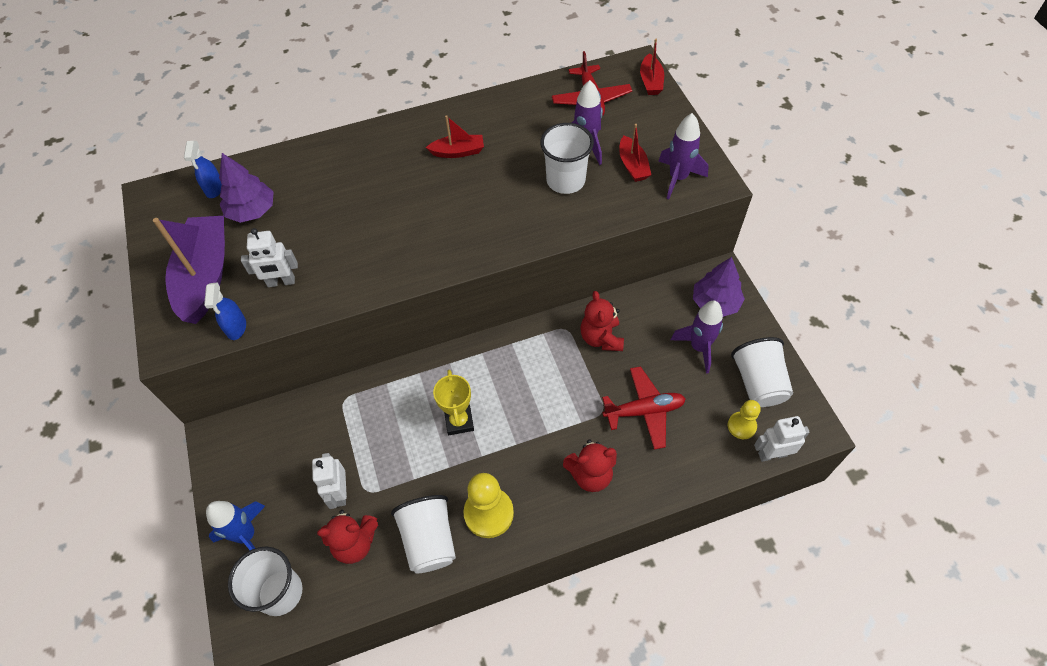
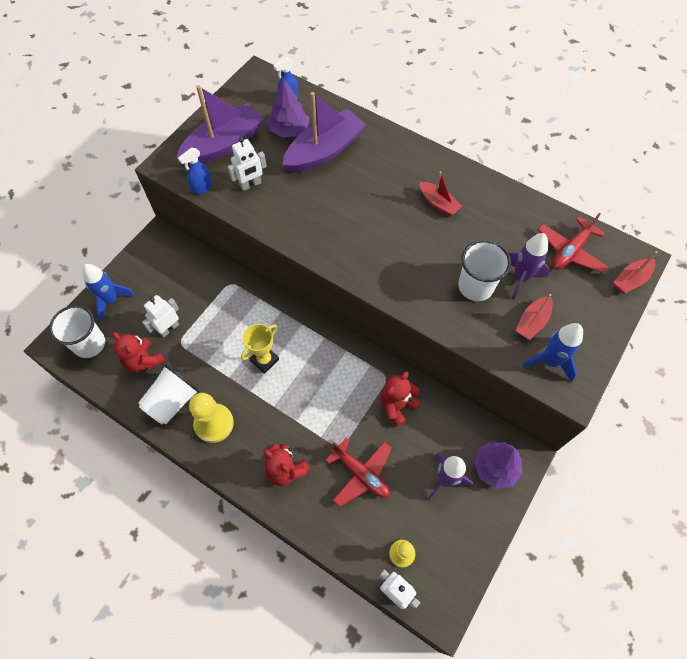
camera: 50 degrees right, 5 degrees up
(281, 282) = (251, 185): white robot -> white robot turned 75 degrees counterclockwise
(309, 198) = (324, 151): none -> purple boat
(678, 178) = (550, 361): purple rocket -> blue rocket
(758, 383) = (449, 544): white cup -> none

